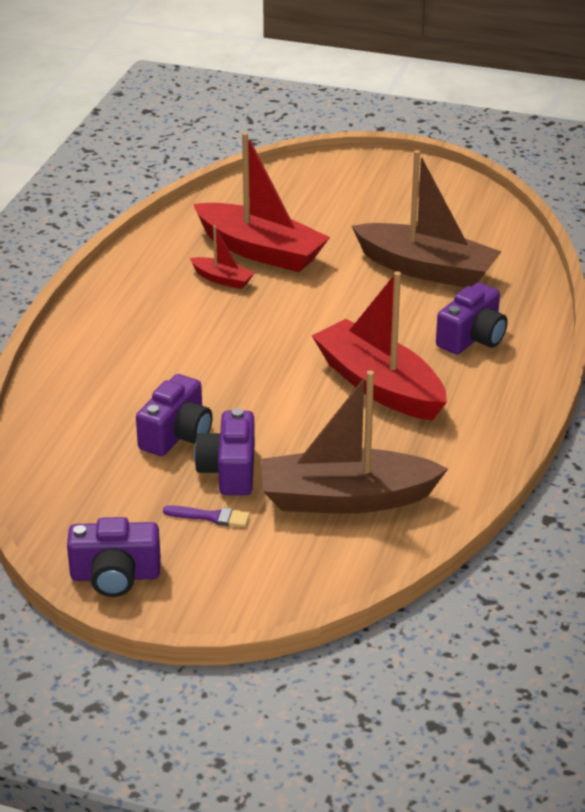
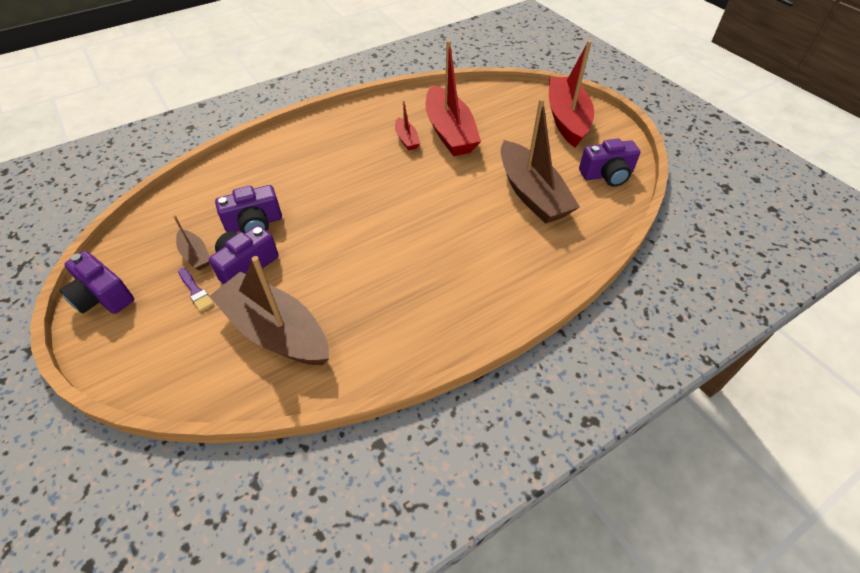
camera: 40 degrees right, 15 degrees up
(157, 492) = (195, 255): none -> brown boat
(379, 385) = (400, 260): red boat -> red boat (567, 119)
(472, 338) = (500, 260): purple camera -> purple camera (607, 175)

